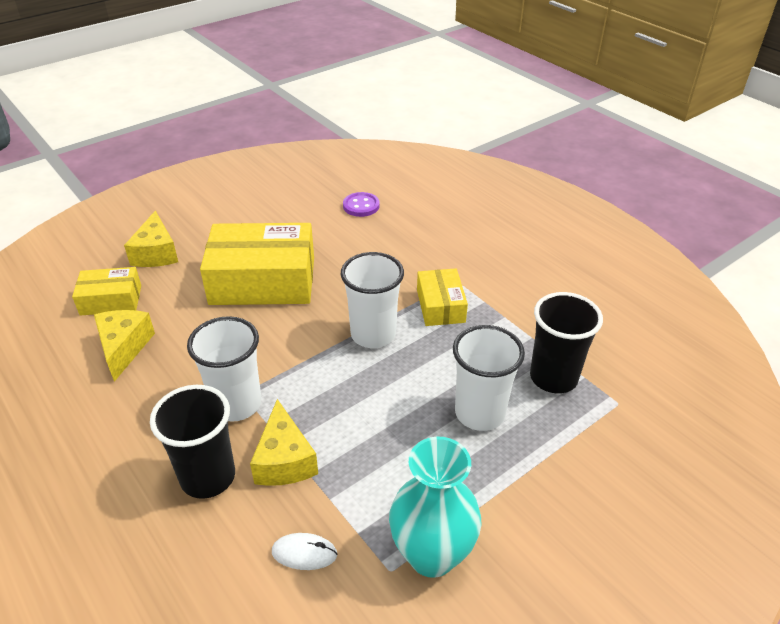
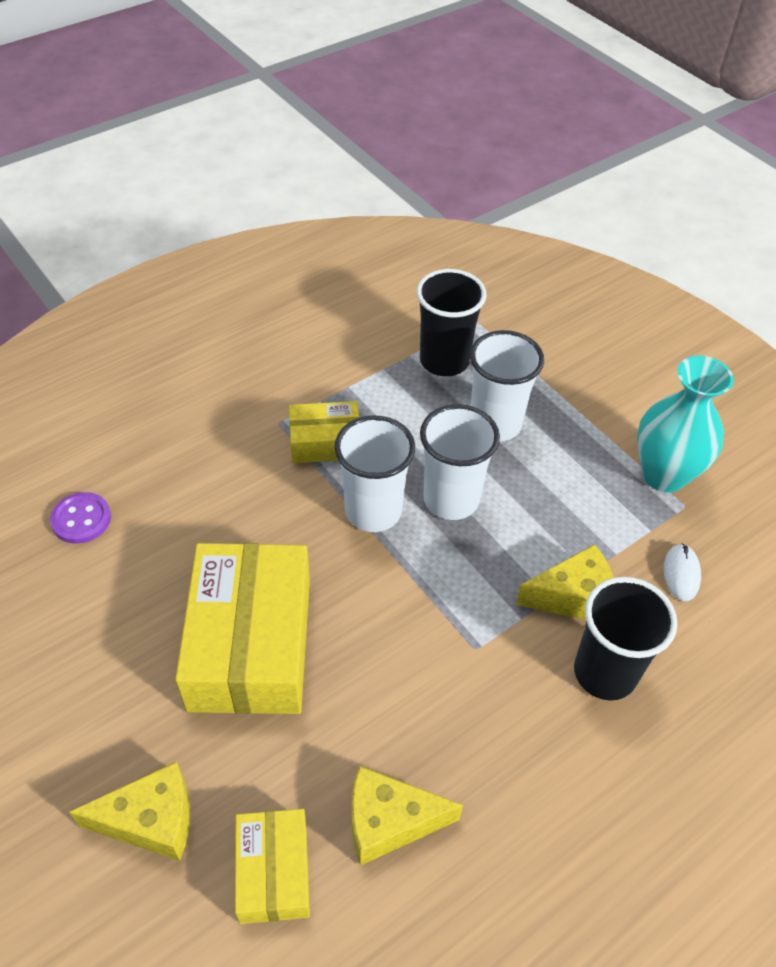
camera: 90 degrees left, 10 degrees up
(236, 404) = (494, 654): white cup -> white cup (451, 499)

